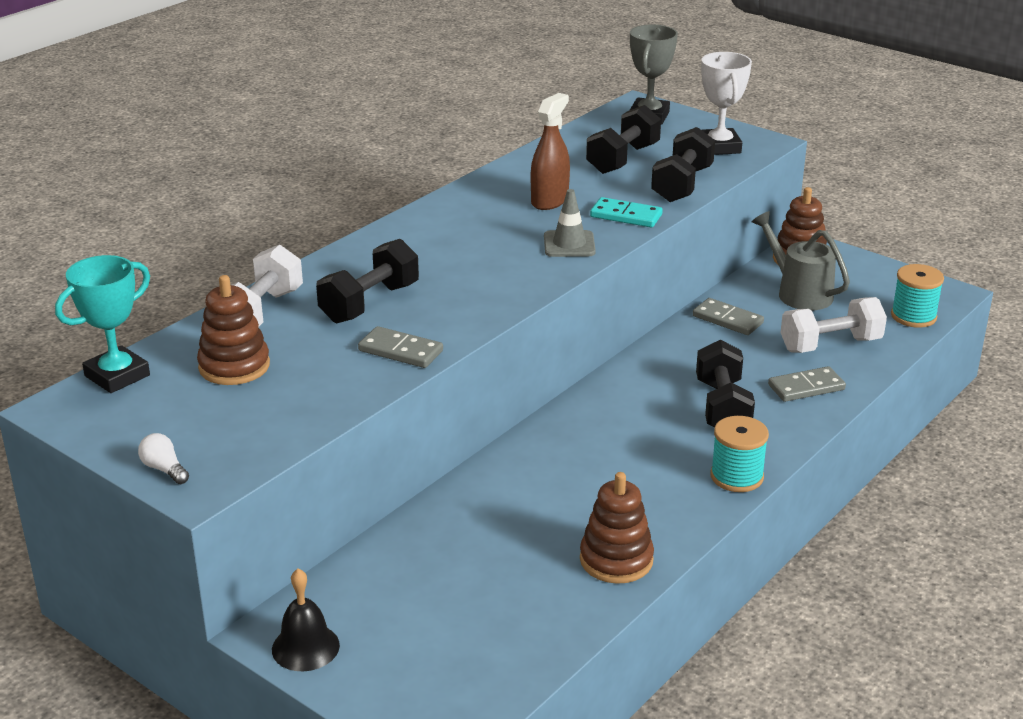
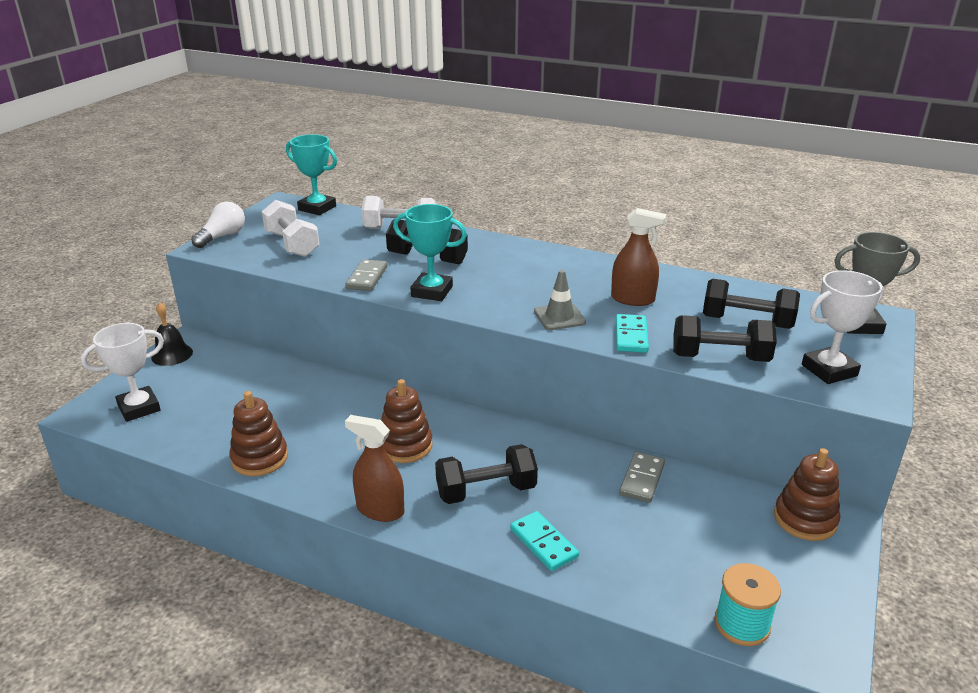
camera: 75 degrees right, 0 degrees up
(164, 469) = (222, 236): white light bulb -> white light bulb, size x1.65
(234, 366) = (334, 234): brown stacking toy -> brown stacking toy (405, 446)
(450, 676) = (139, 408): none -> white trophy
(467, 310) = (432, 291): none -> turquoise trophy
(736, 476) = (380, 510): turquoise spool -> brown spray bottle
(798, 293) = (729, 524): grey watering can -> none
(806, 387) = (543, 543): grey domino -> turquoise domino
(830, 345) = (635, 555): white dumbbell -> white dumbbell (292, 244)

